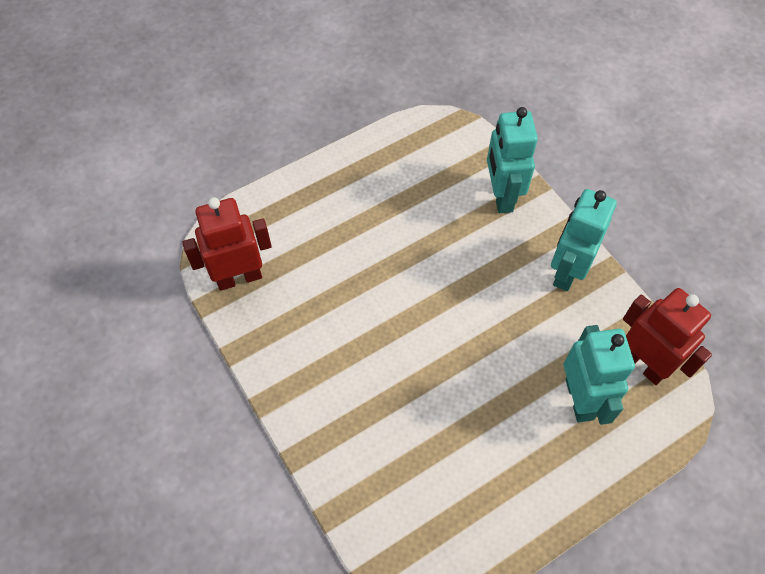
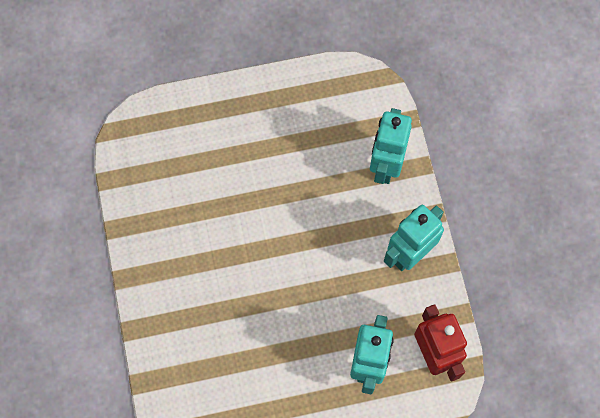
camera: 20 degrees right, 10 degrees up
(239, 277) = (139, 166): red robot -> none

